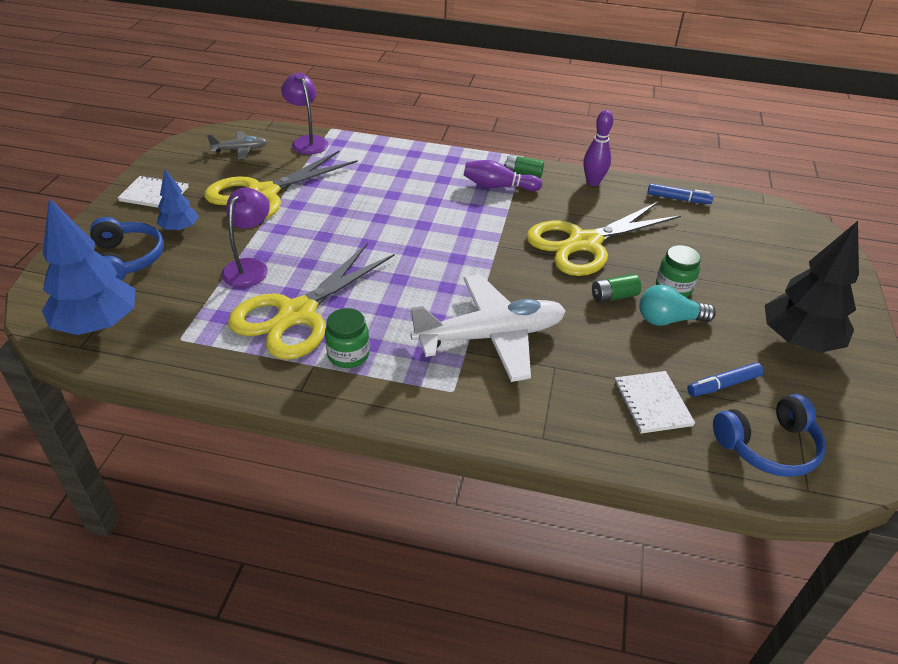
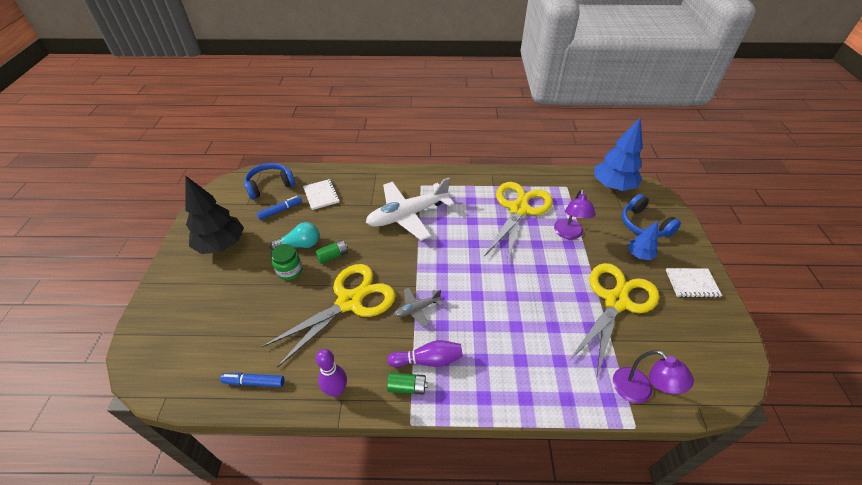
camera: 170 degrees right, 5 degrees up
(240, 150) = (686, 359): grey plane -> grey plane (417, 309)
(348, 355) = (479, 193): green jar -> none

